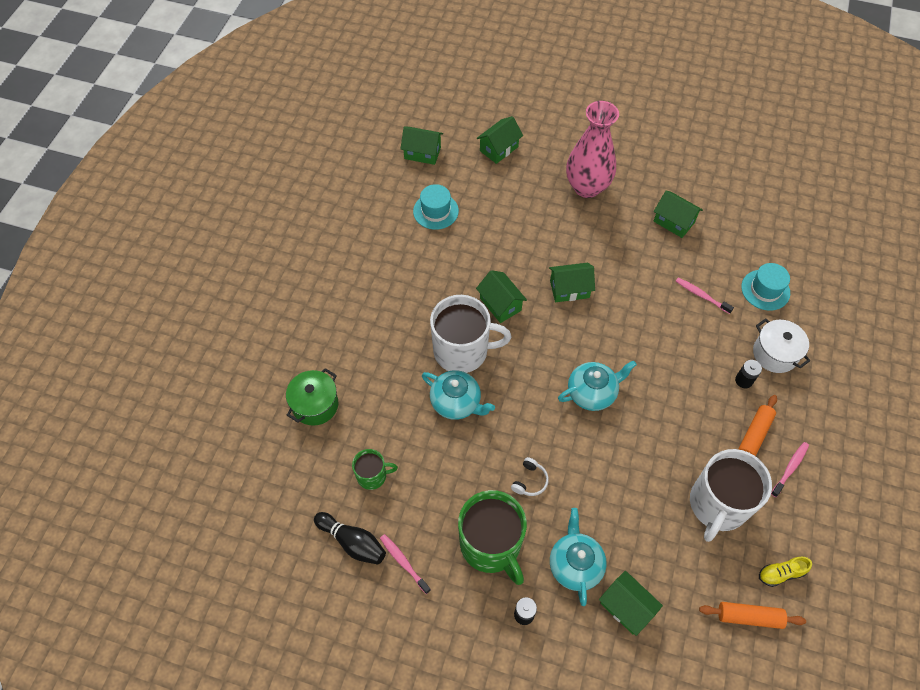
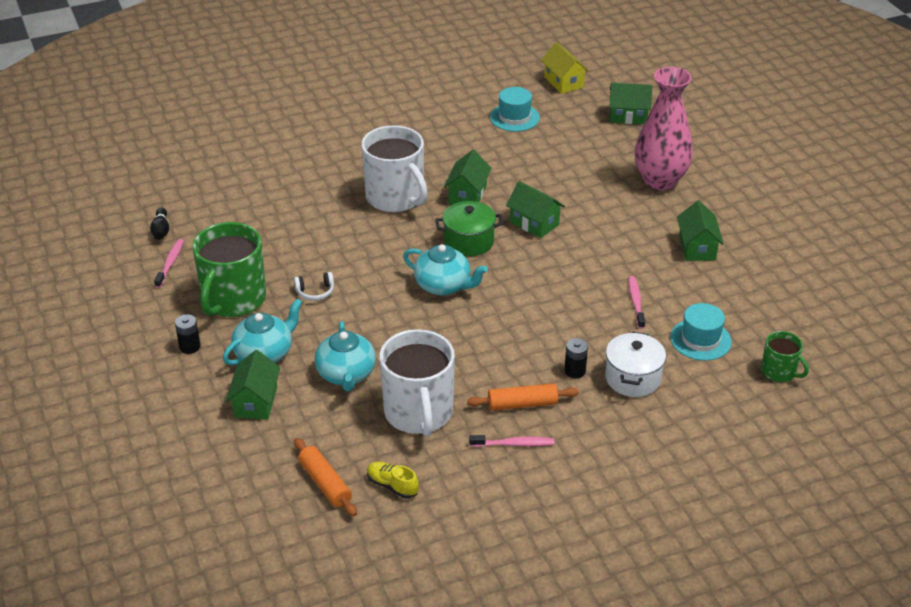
camera: 50 degrees right, 20 degrees down
(315, 405) = (257, 154): green pot -> green pot (469, 241)
(353, 542) = (161, 230): black bowling pin -> black bowling pin, size x0.64
(372, 475) = (228, 211): green mug -> green mug (779, 372)
(422, 153) = (564, 82): green house -> yellow house
(456, 402) = (343, 219): turquoise teapot -> turquoise teapot (346, 374)
(718, 505) = (419, 413): white mug -> white mug turned 90 degrees counterclockwise

